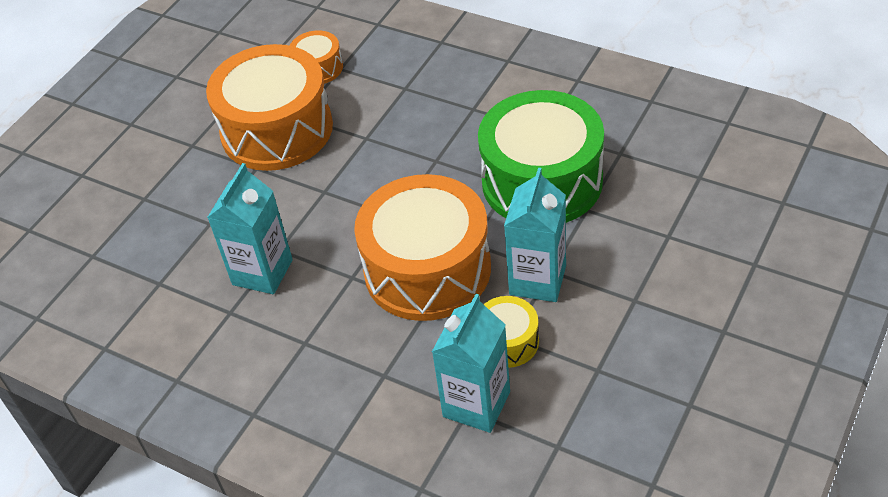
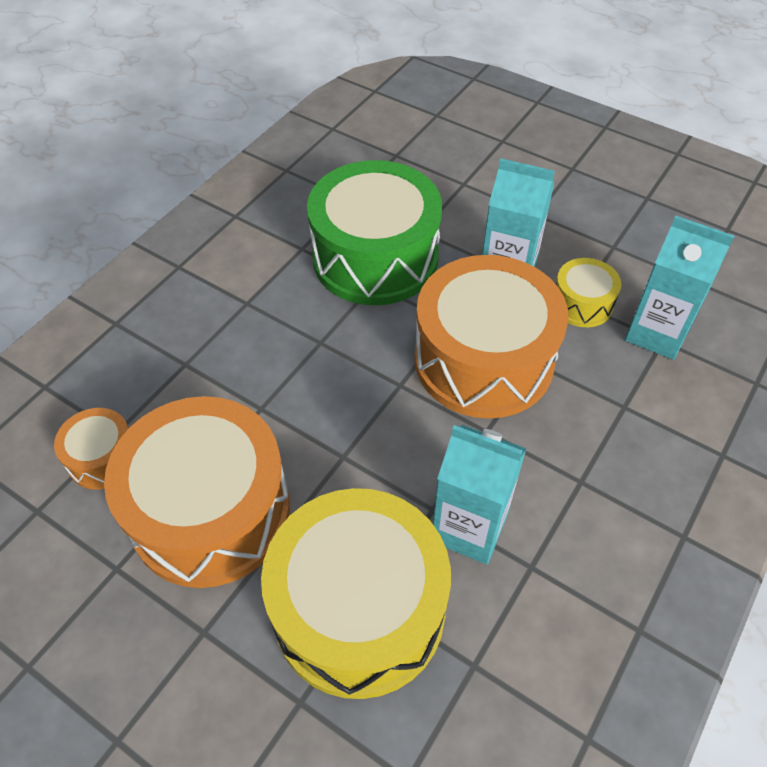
camera: 90 degrees left, 5 degrees up
(202, 218) = (359, 609): none -> yellow drum

